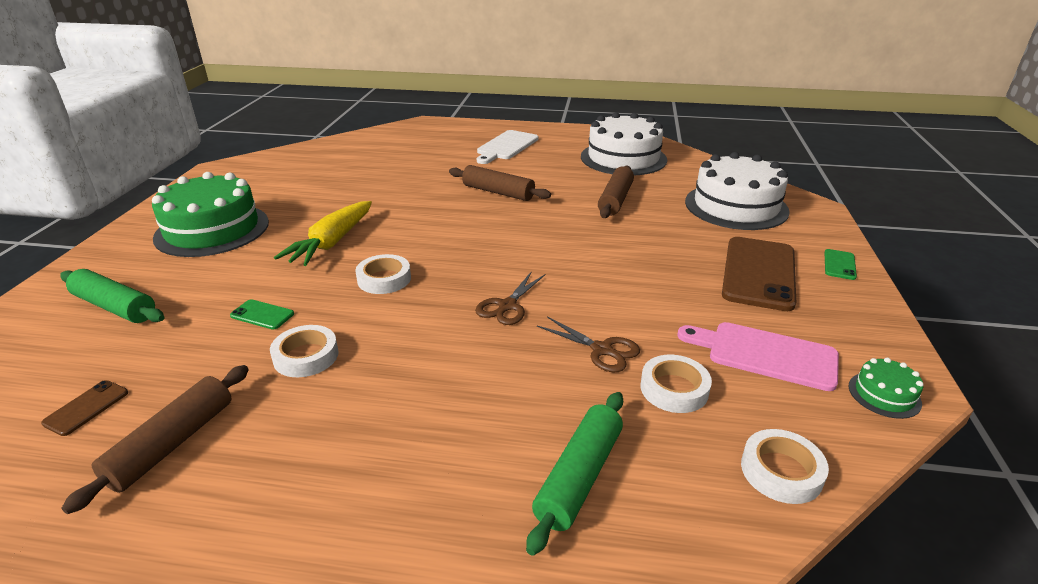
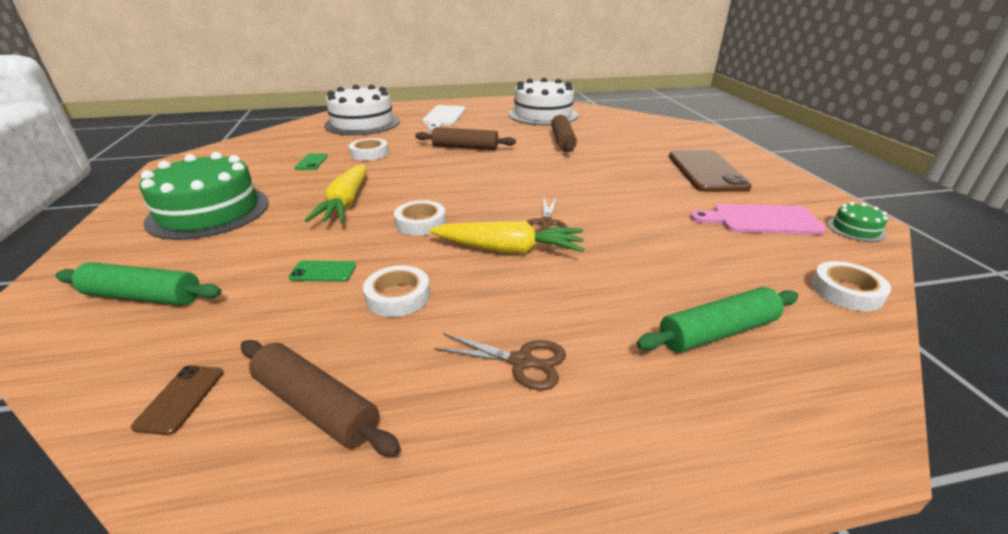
camera: 20 degrees left, 0 degrees up
(172, 443) = (316, 406): brown rolling pin -> brown rolling pin turned 60 degrees counterclockwise
(444, 329) = (509, 250): none -> yellow carrot
(579, 476) = (717, 332): green rolling pin -> green rolling pin turned 60 degrees clockwise
(602, 350) = (648, 239): brown scissors -> brown scissors (522, 362)
(674, 389) = (724, 255): white tape -> white tape (369, 153)
(736, 206) = (651, 134): white cake -> white cake (362, 123)
(839, 265) = (751, 158): green phone -> green phone (311, 162)

